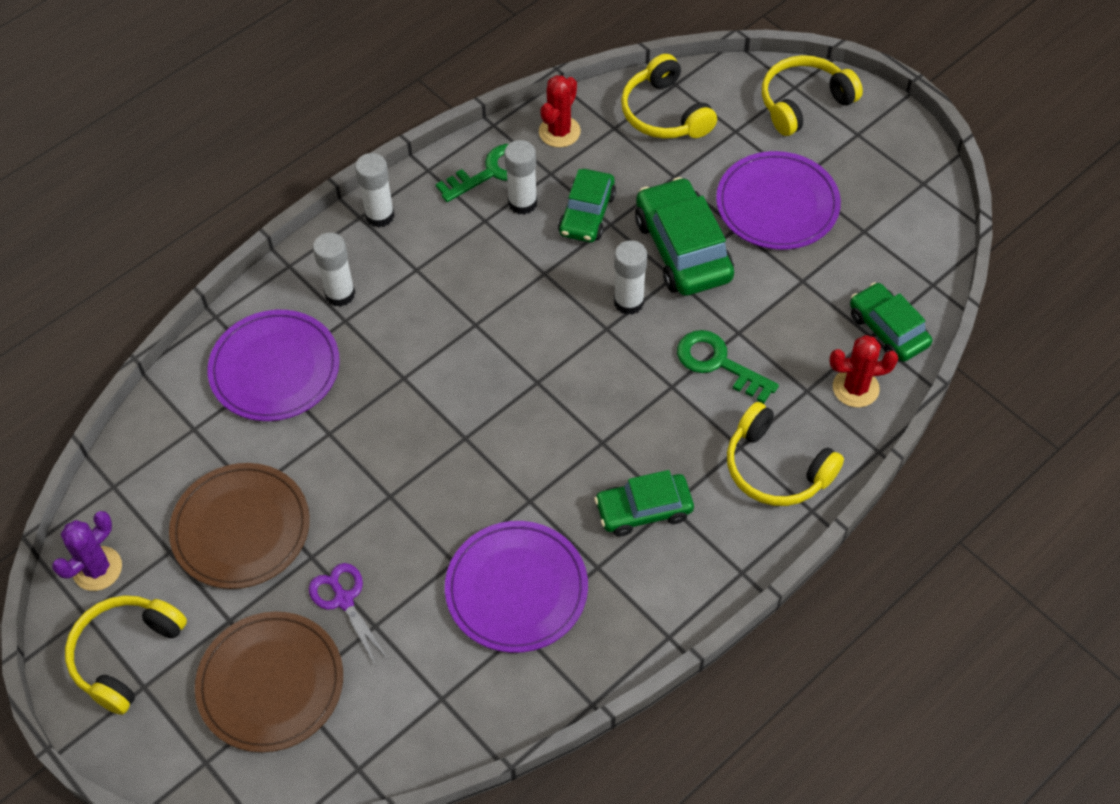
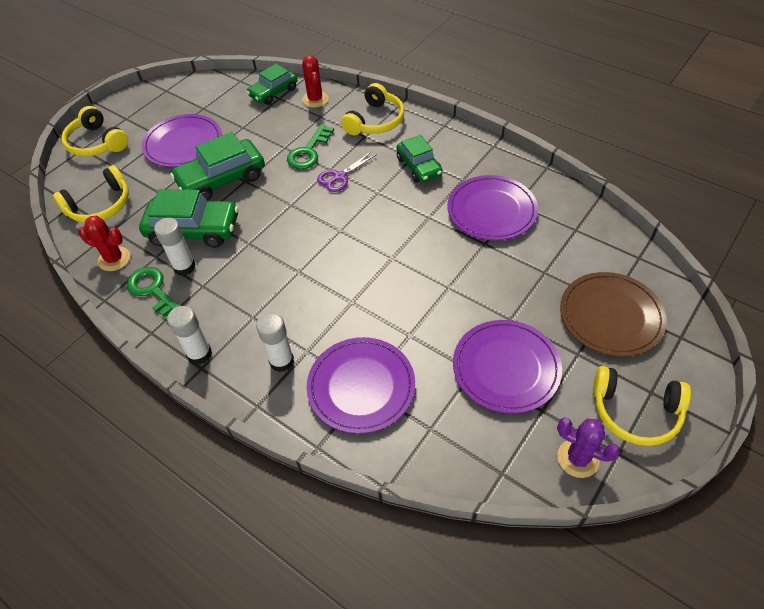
camera: 100 degrees left, 5 degrees down
(241, 528) = (506, 368): brown plate -> purple plate
(344, 600) = (534, 292): purple scissors -> purple scissors (339, 177)
(587, 214) = (194, 230): green car -> green car, size x1.54
(629, 302) = (268, 197): white glue stick -> none

